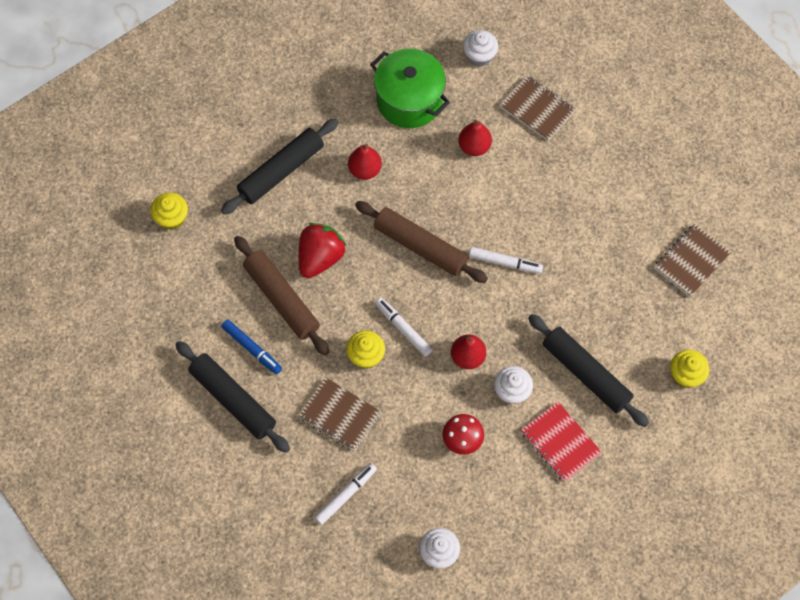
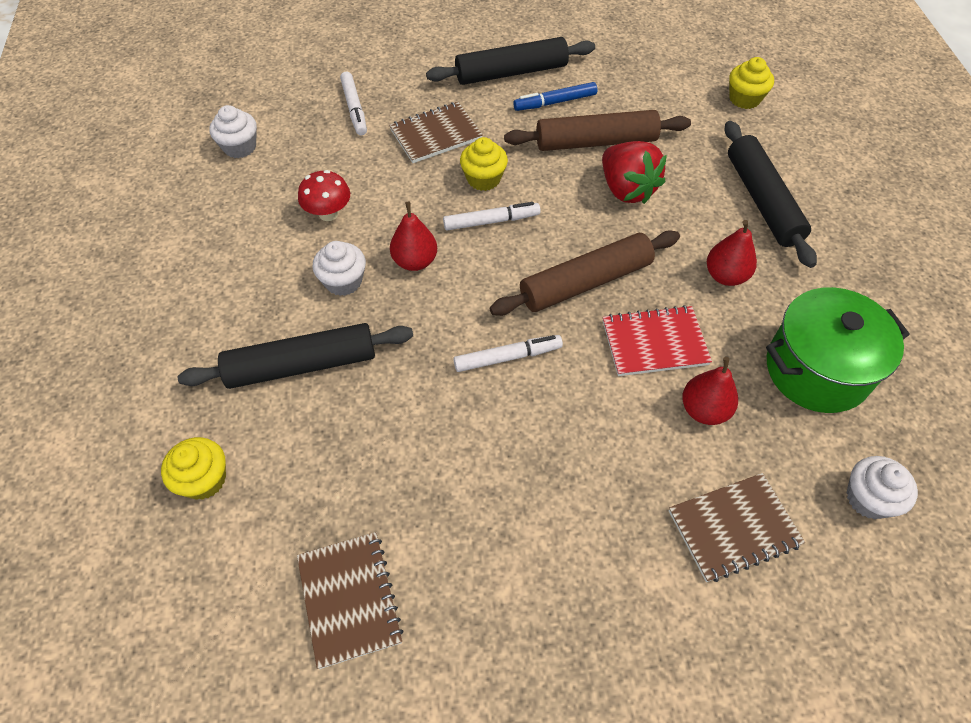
camera: 120 degrees right, 10 degrees down
(505, 262) = (507, 357): white marker -> white marker turned 150 degrees counterclockwise
(560, 443) = (248, 295): red notebook -> red notebook (654, 343)

